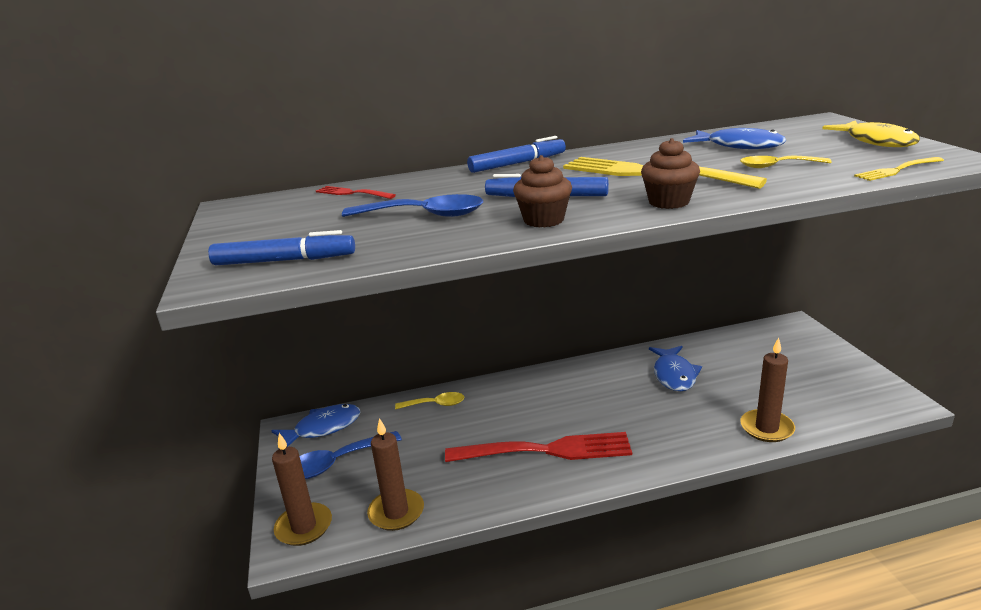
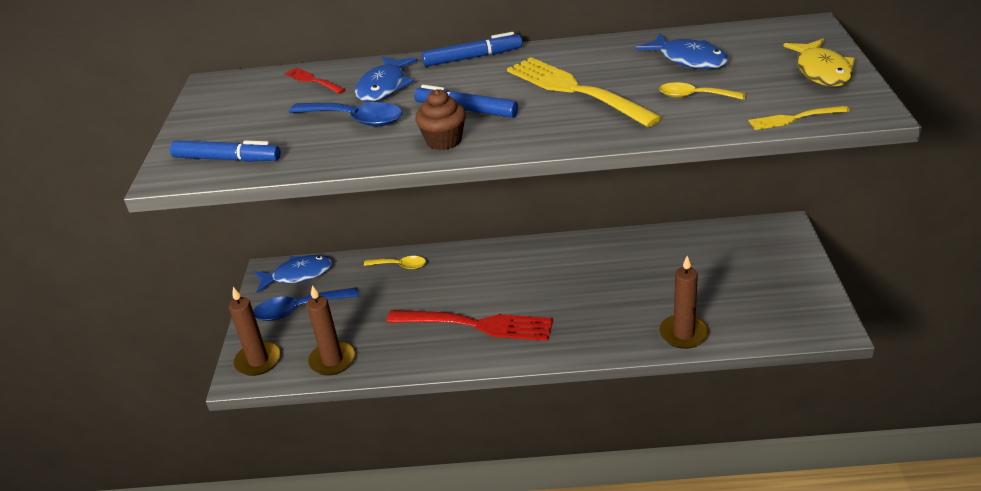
camera: 15 degrees right, 10 degrees up
(669, 202) = (560, 133): brown cupcake -> none
(674, 375) = (630, 266): blue fish -> blue fish (384, 87)

